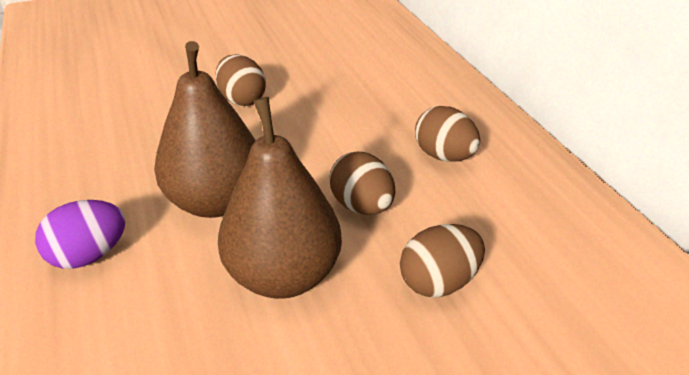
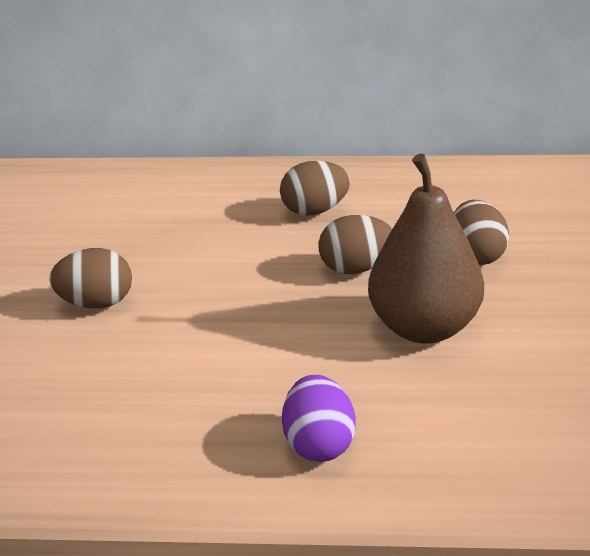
camera: 65 degrees left, 5 degrees down
(215, 202) = (286, 350): brown pear -> none

